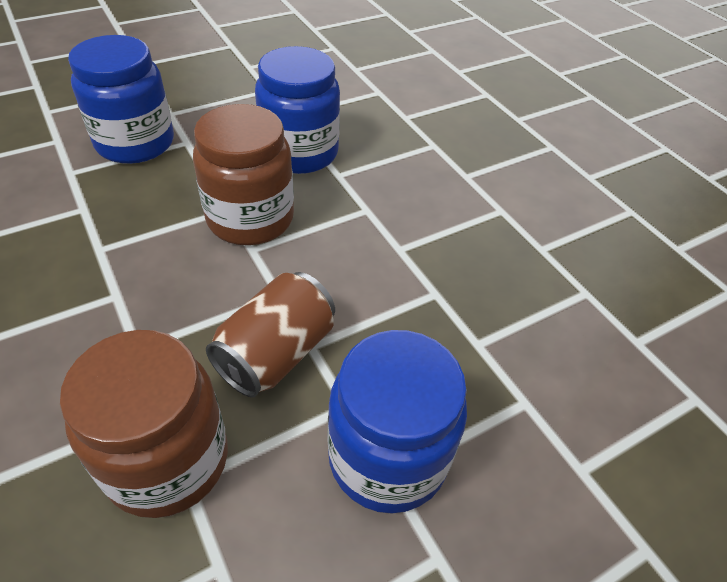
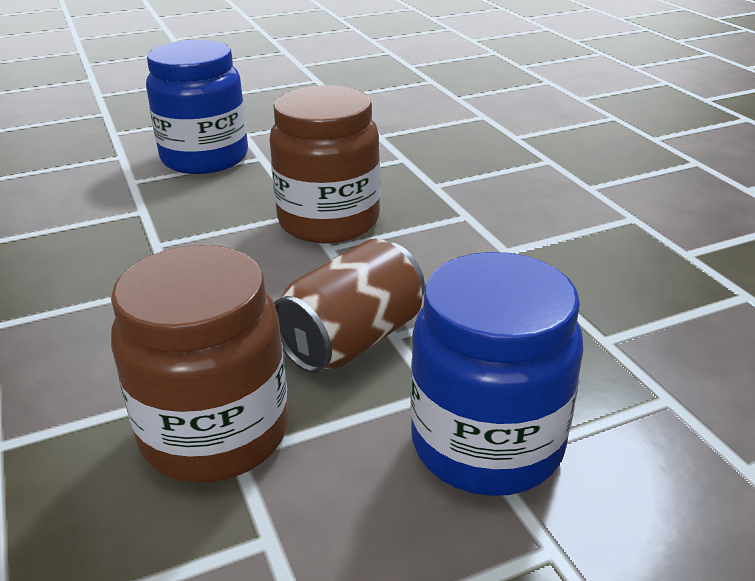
camera: 10 degrees right, 15 degrees down
(300, 153) = (389, 166): blue jar -> none

